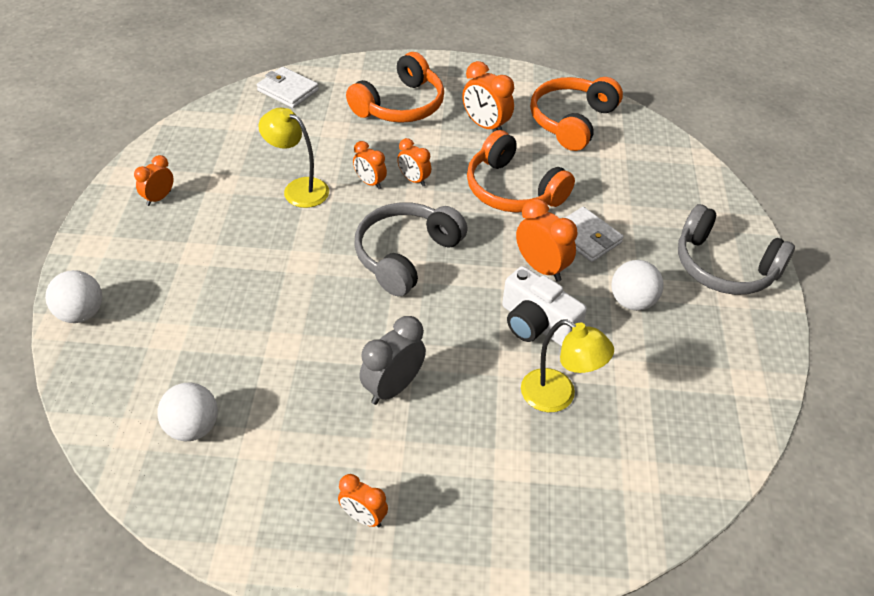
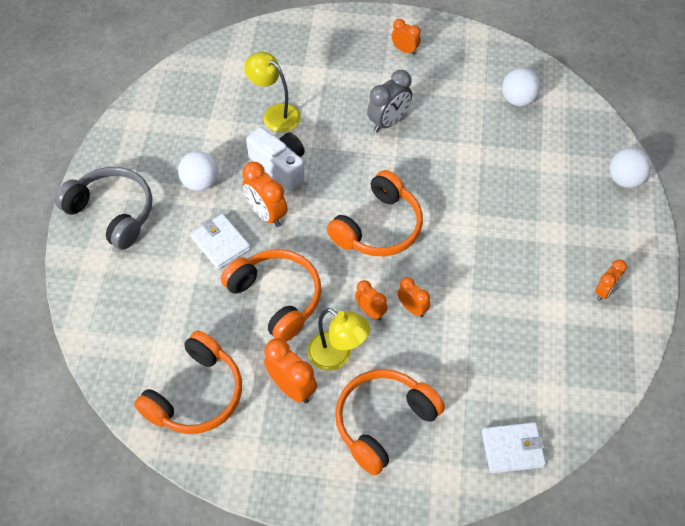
camera: 175 degrees left, 10 degrees up
(288, 90) = (512, 449): white wallet -> white wallet turned 45 degrees counterclockwise
(298, 189) = (479, 301): yellow lamp -> yellow lamp (337, 356)
(406, 255) = (378, 227): grey headphones -> orange headphones

